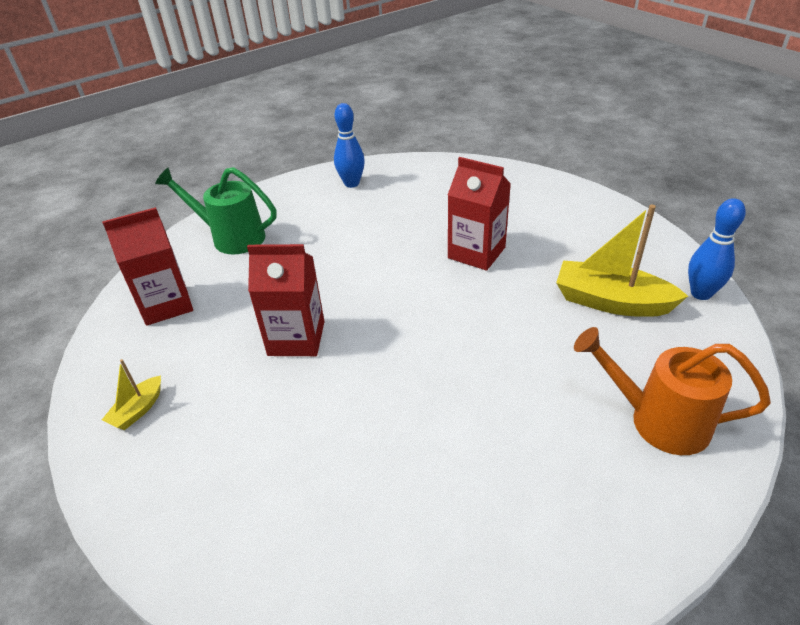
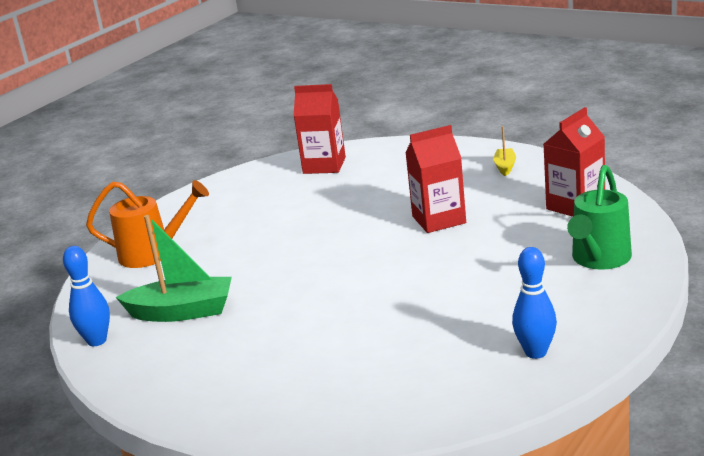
camera: 160 degrees right, 15 degrees down
(231, 237) = (598, 260): green watering can -> green watering can turned 120 degrees clockwise
(476, 253) = (324, 317): red carton -> red carton (324, 165)
(611, 302) = (182, 312): yellow boat -> green boat

